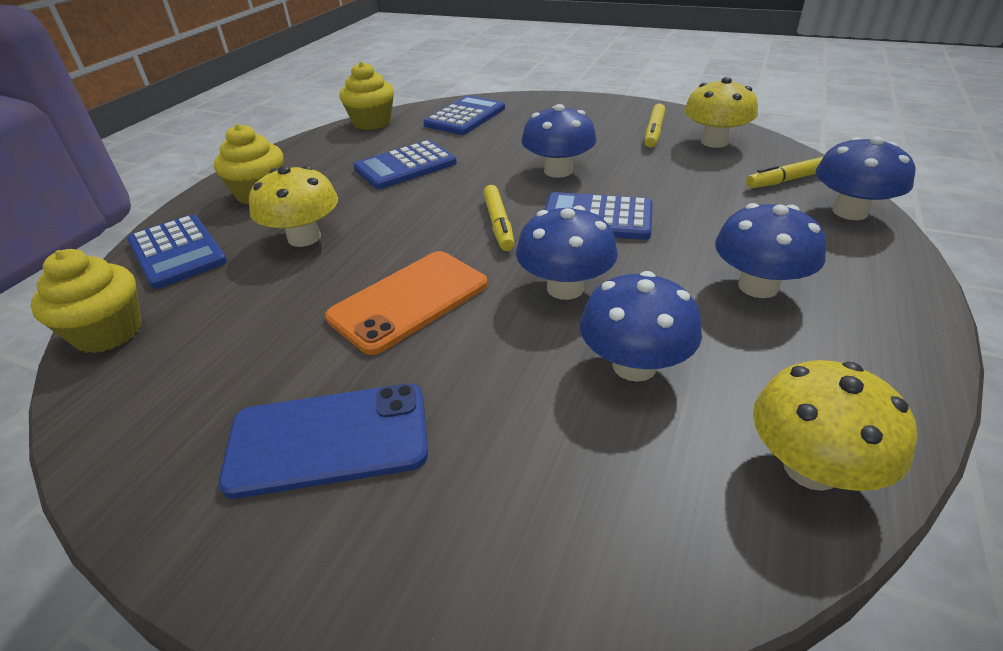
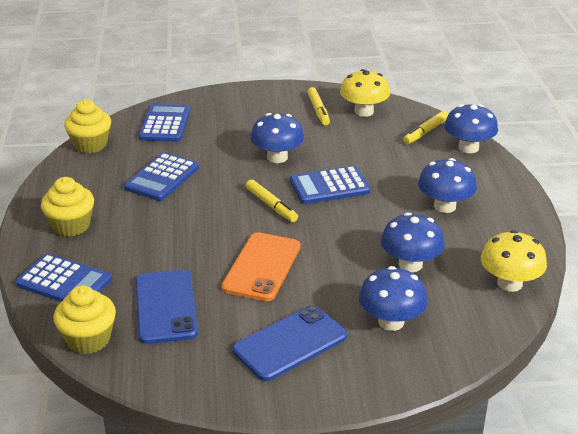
camera: 30 degrees left, 5 degrees down
(238, 318) = (165, 307): none -> blue phone
(304, 238) = (147, 248): yellow mushroom -> none
(565, 288) = (345, 235): blue mushroom -> blue mushroom (391, 322)

